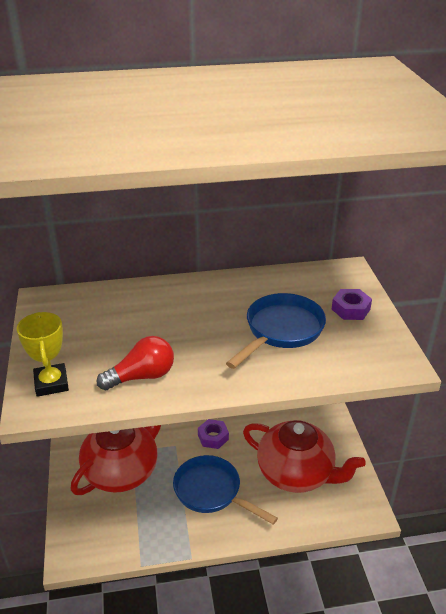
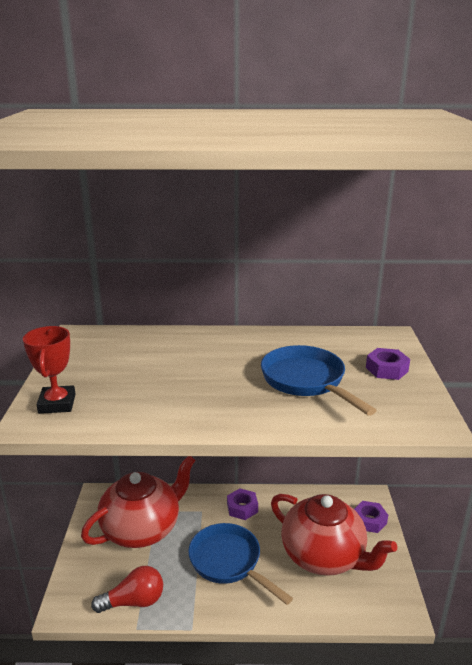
camera: 10 degrees right, 10 degrees down
(51, 383) = (57, 404): yellow trophy -> red trophy
(142, 376) = (149, 407): red light bulb -> red light bulb (134, 602)
(281, 331) = (306, 381): blue pan -> blue pan turned 75 degrees counterclockwise
(331, 434) = (369, 520): none -> purple nut

